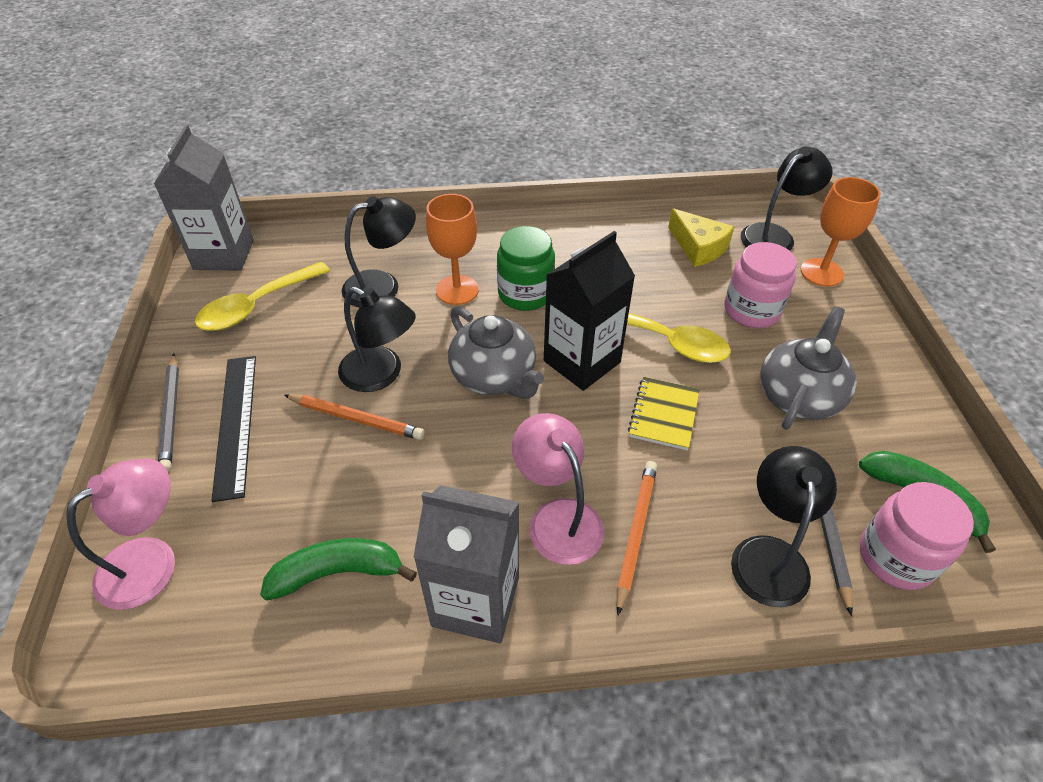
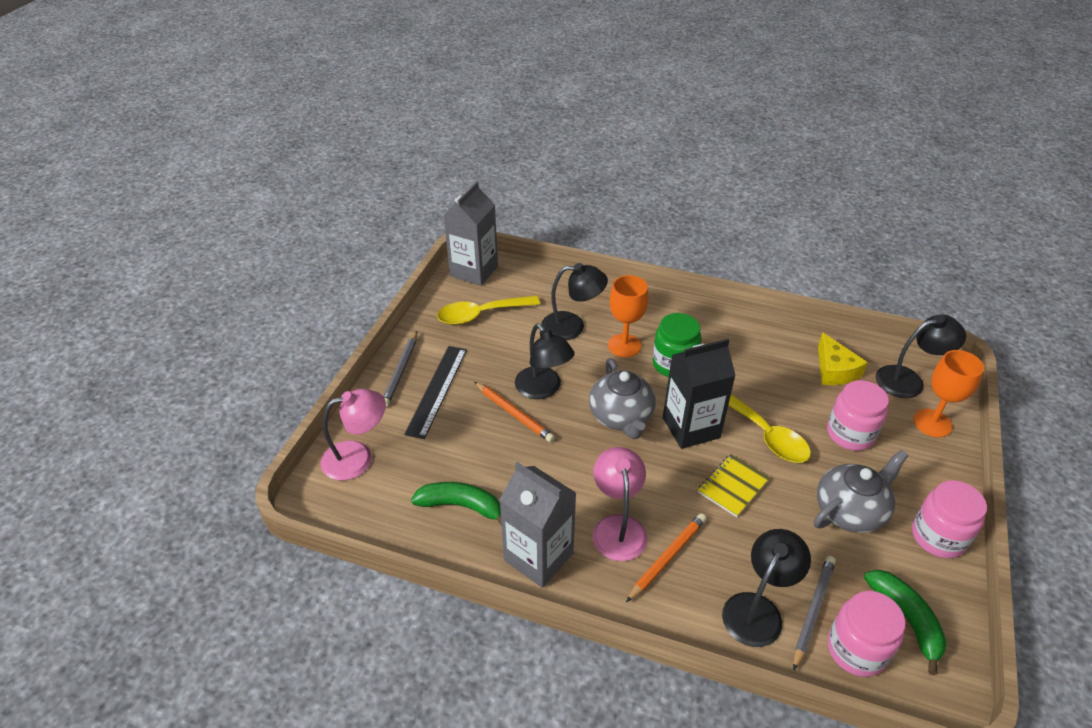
camera: 25 degrees right, 5 degrees down
(897, 392) = (938, 537): none -> pink jar

